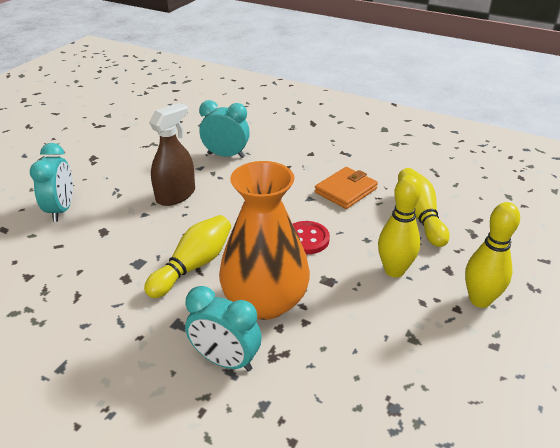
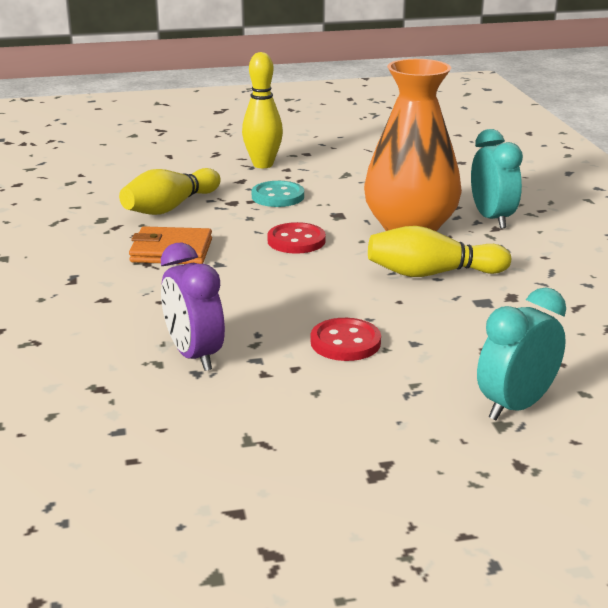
camera: 130 degrees left, 10 degrees down
(176, 195) = (345, 342): brown spray bottle -> red button
(226, 155) = (194, 355): turquoise clock -> purple clock
(394, 270) = (277, 196): yellow bowling pin -> turquoise button

